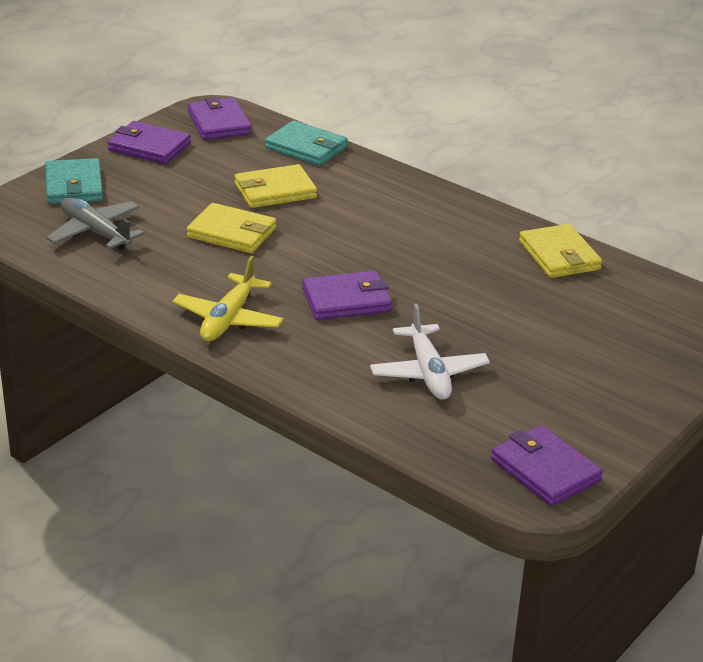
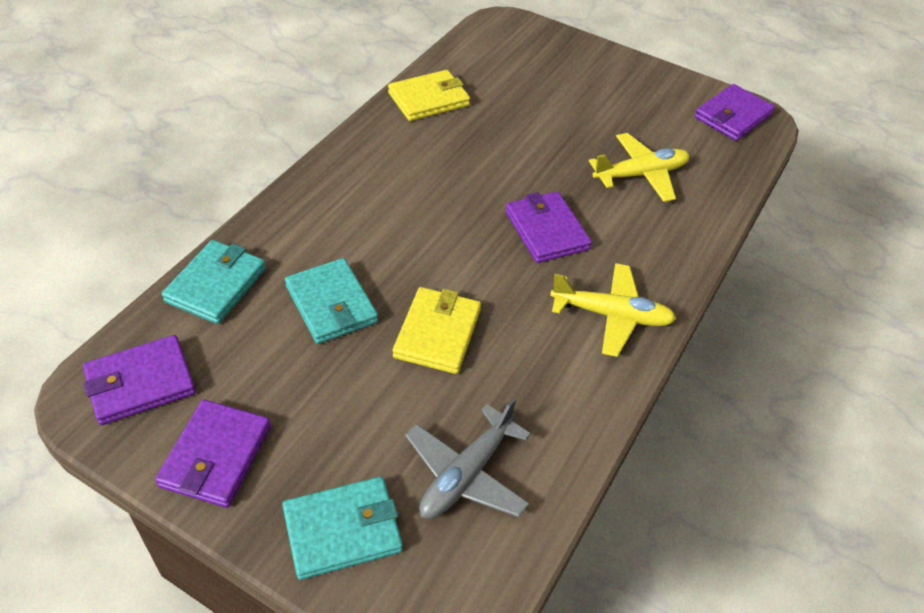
camera: 100 degrees left, 15 degrees up
(275, 191) = (331, 304): yellow wallet -> turquoise wallet
(428, 373) = (640, 175): white plane -> yellow plane

